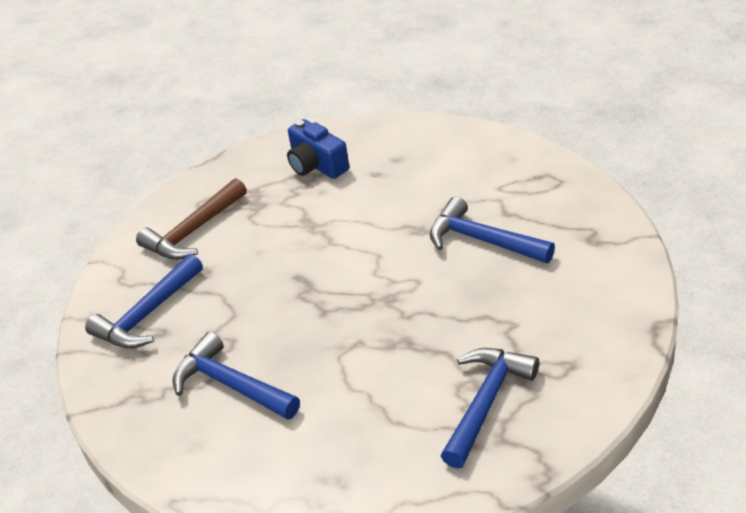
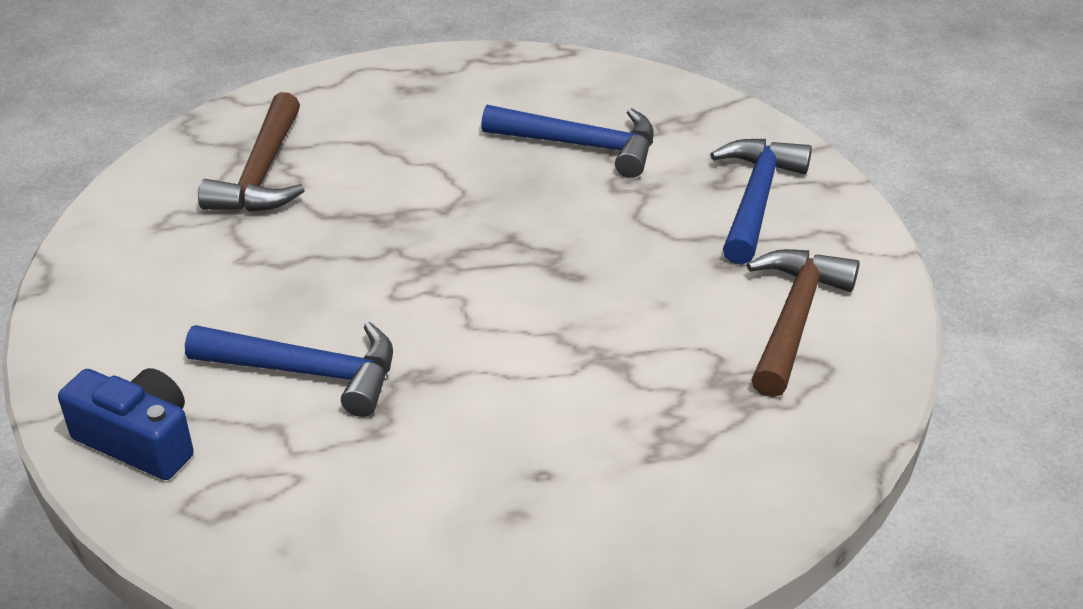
camera: 155 degrees right, 0 degrees up
(317, 165) = (666, 477): blue camera -> blue camera (139, 440)
(486, 403) = (262, 173): blue hammer -> brown hammer

